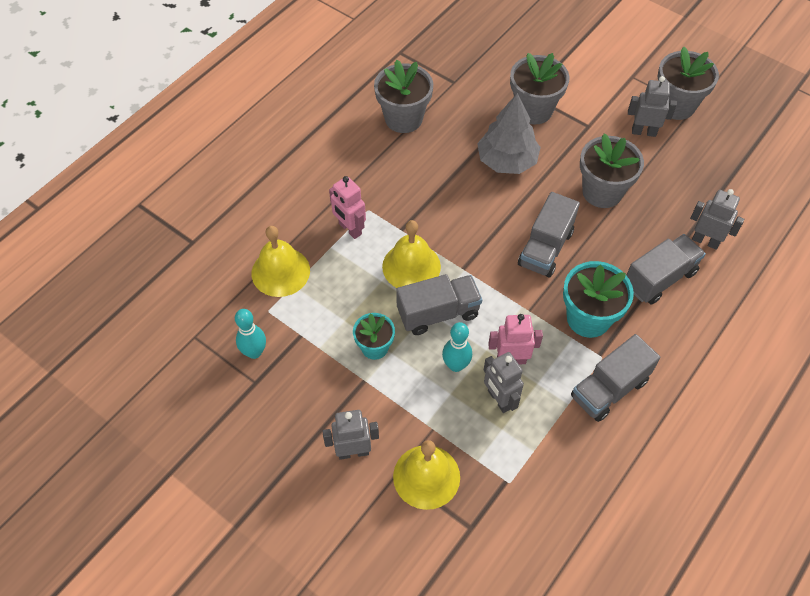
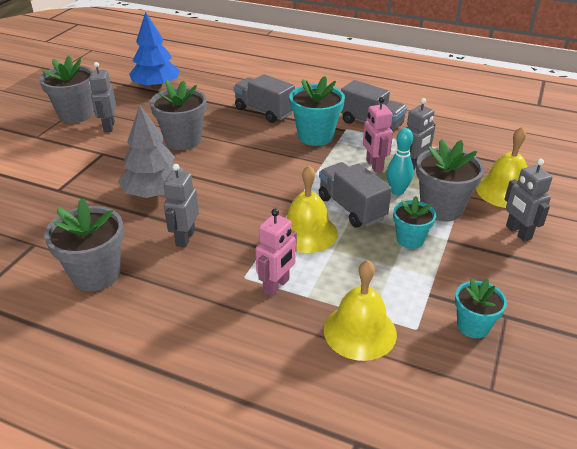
camera: 105 degrees left, 20 degrees down
(254, 352) = (473, 326): turquoise bowling pin -> turquoise flower pot
(533, 110) = (81, 185): grey flower pot -> grey flower pot (441, 208)
(545, 248) = (254, 161): grey truck -> none
(705, 241) = (221, 97): grey robot -> grey robot (185, 238)
(741, 179) = (156, 86): none -> blue tree

